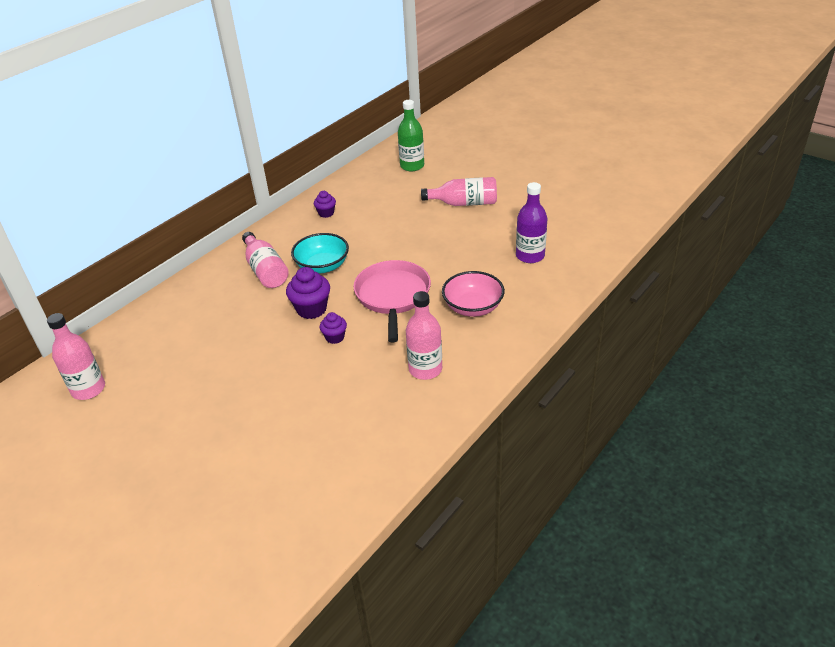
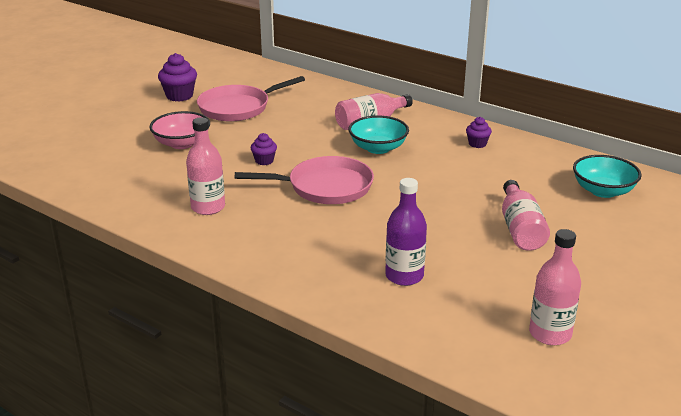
camera: 85 degrees right, 10 degrees down
(88, 389) = (222, 75): pink bottle -> pink bottle (550, 333)
(197, 366) = (238, 108): none -> pink pan
(311, 309) = (308, 147): purple cupcake -> purple cupcake (179, 96)
(412, 166) = (603, 191): green bottle -> turquoise bowl
(473, 307) = (302, 234): pink bowl -> pink bowl (182, 143)

